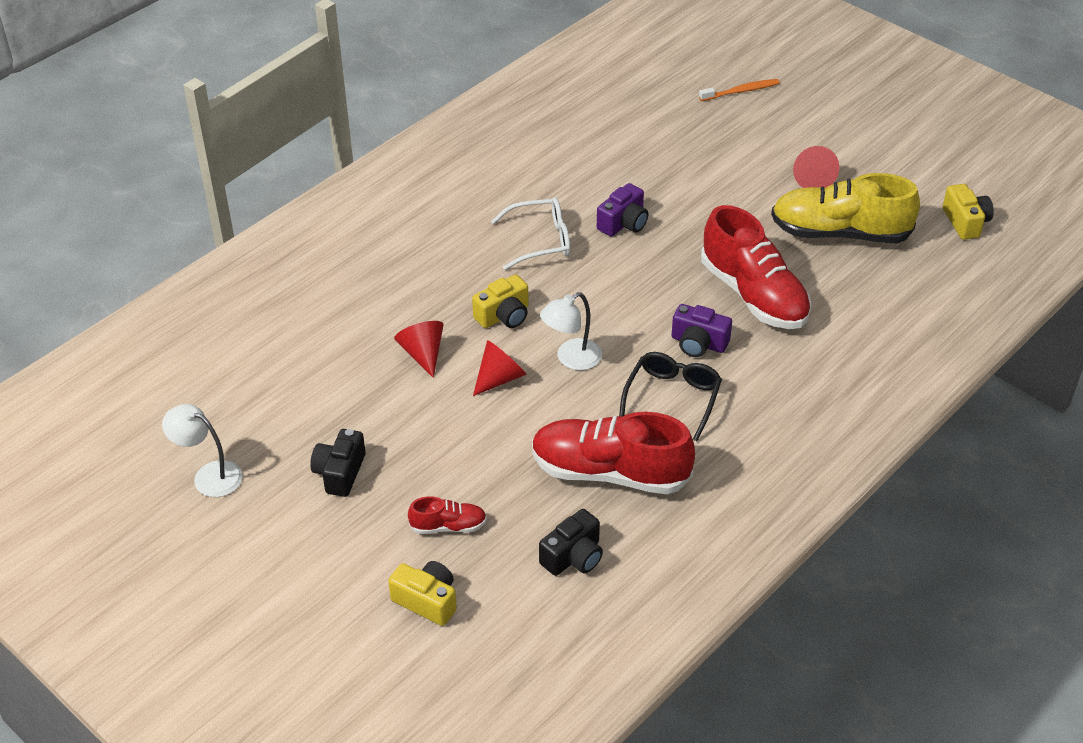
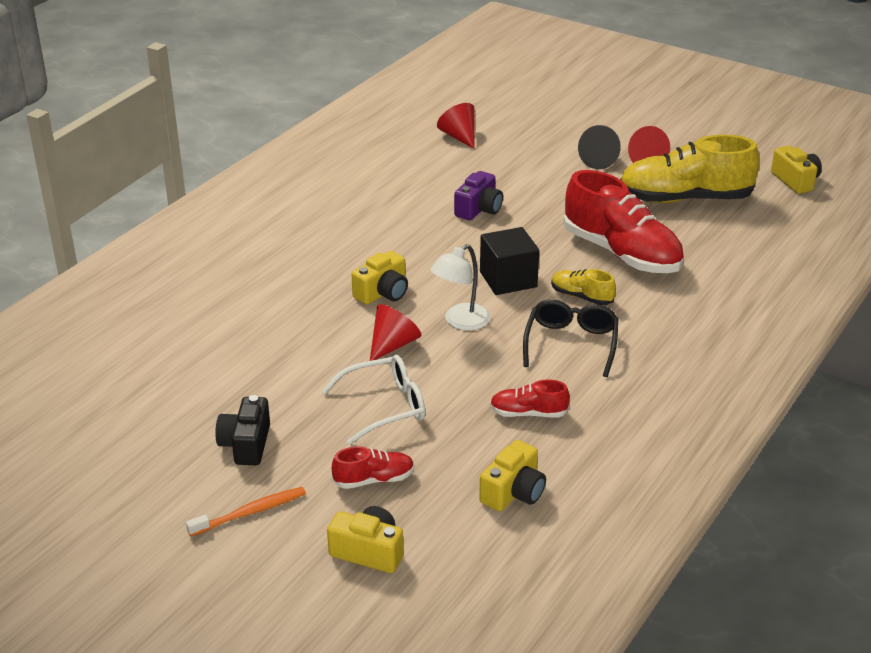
camera: 10 degrees left, 10 degrees down
(209, 475) = (103, 462): white lamp -> none
(423, 353) = (309, 332): red cone -> red cone (459, 136)
(541, 241) = (402, 230): white glasses -> white glasses (385, 407)
(573, 557) = (513, 492): black camera -> yellow camera
(610, 472) = (528, 413): red shoe -> red shoe, size x0.46
(631, 314) = (508, 279): none -> black cube
(698, 343) = (581, 297): purple camera -> yellow shoe
(741, 91) = (556, 103): orange toothbrush -> orange toothbrush (250, 512)
(765, 173) = (600, 160): none -> black cone

